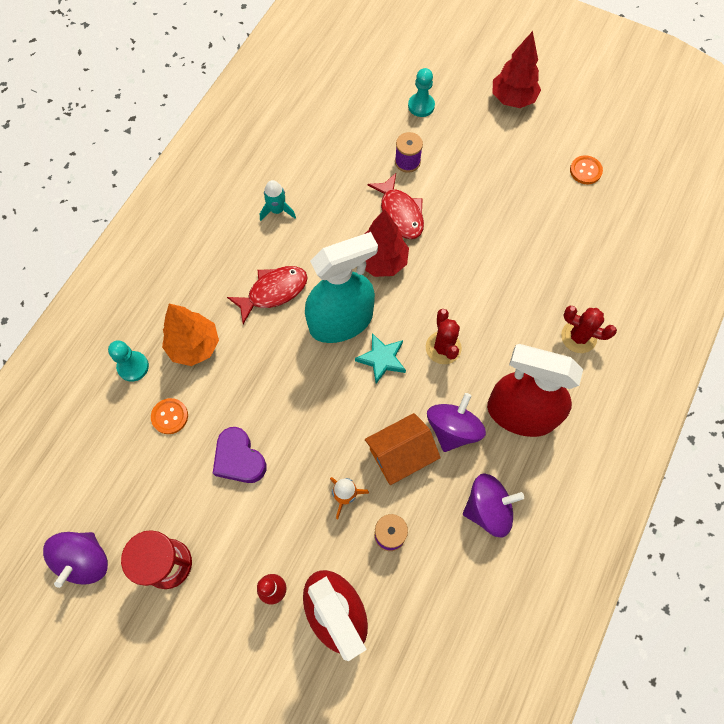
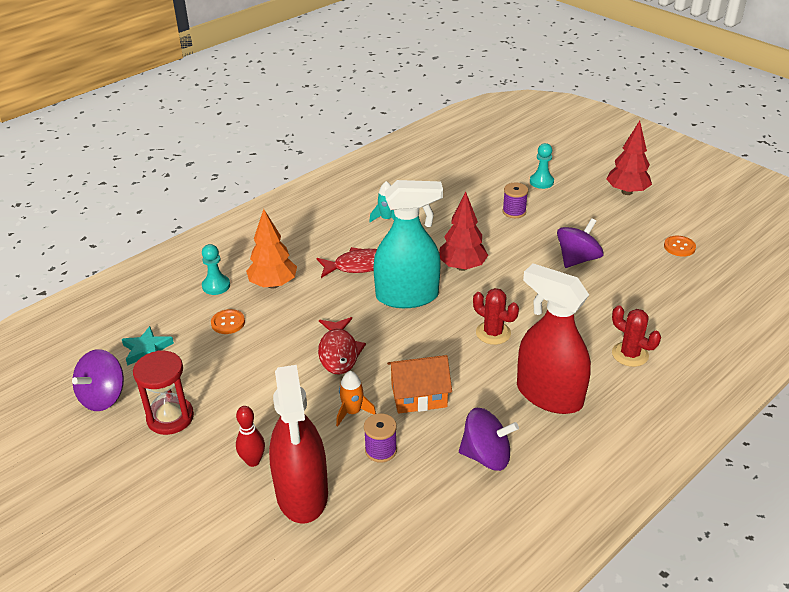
camera: 20 degrees right, 30 degrees down
(239, 459) = (271, 363): purple heart -> none
(382, 359) = (432, 328): turquoise star -> turquoise star (147, 350)
(400, 213) = (493, 241): red fish -> red fish (339, 352)
(443, 348) = (493, 333): red cactus -> red cactus turned 60 degrees counterclockwise
(453, 429) = (477, 390): purple spinning top -> purple spinning top (577, 259)

